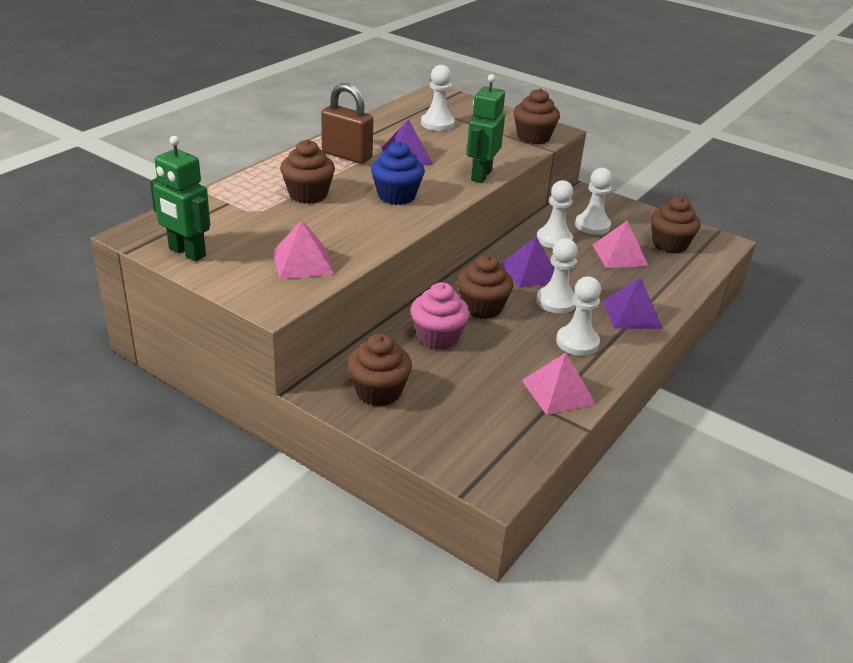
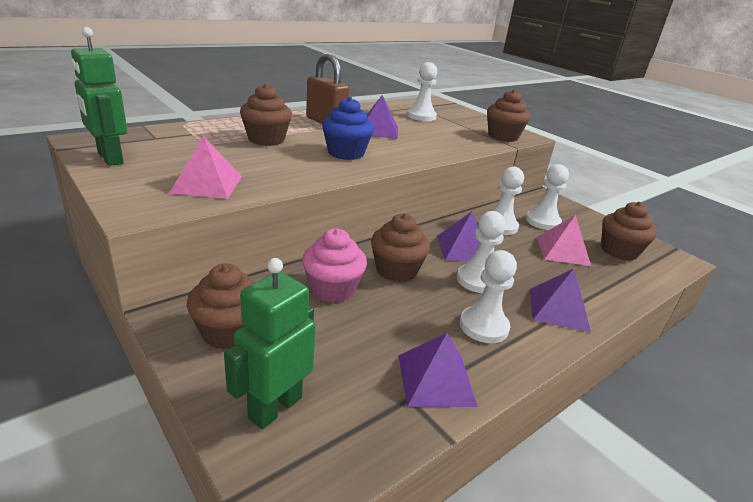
camera: 15 degrees right, 5 degrees down
(481, 175) = (437, 152): green robot -> green robot (275, 407)
(558, 392) = (436, 380): pink pyramid -> purple pyramid

